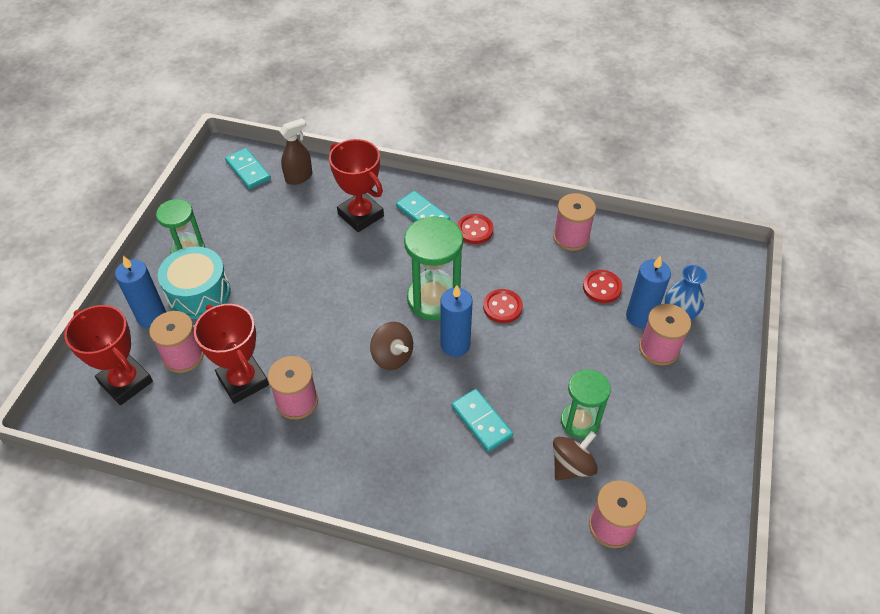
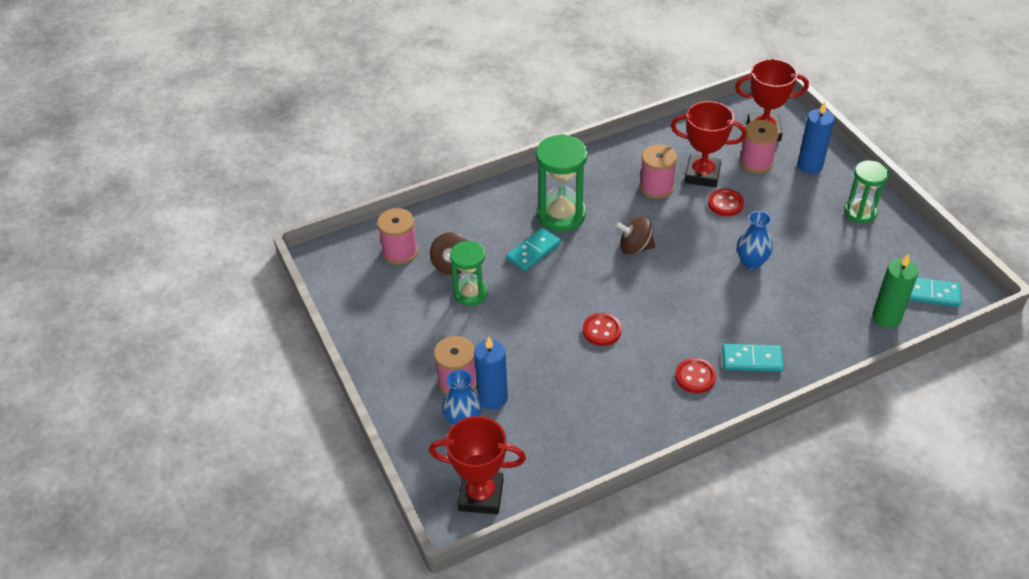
camera: 140 degrees right, 5 degrees down
(199, 294) = (807, 195): turquoise drum -> none
(299, 177) = (886, 317): brown spray bottle -> green candle
(323, 275) = (751, 262): none -> blue vase
(360, 215) = (794, 323): red trophy -> red trophy (481, 495)
(434, 299) = (656, 301): green hourglass -> green hourglass (561, 215)
(455, 345) = (604, 282): blue candle -> none
(481, 421) = (533, 251): turquoise domino -> turquoise domino turned 60 degrees counterclockwise
(571, 237) = (613, 430): pink spool -> none
(602, 287) = (544, 401): red button -> red button (725, 204)

